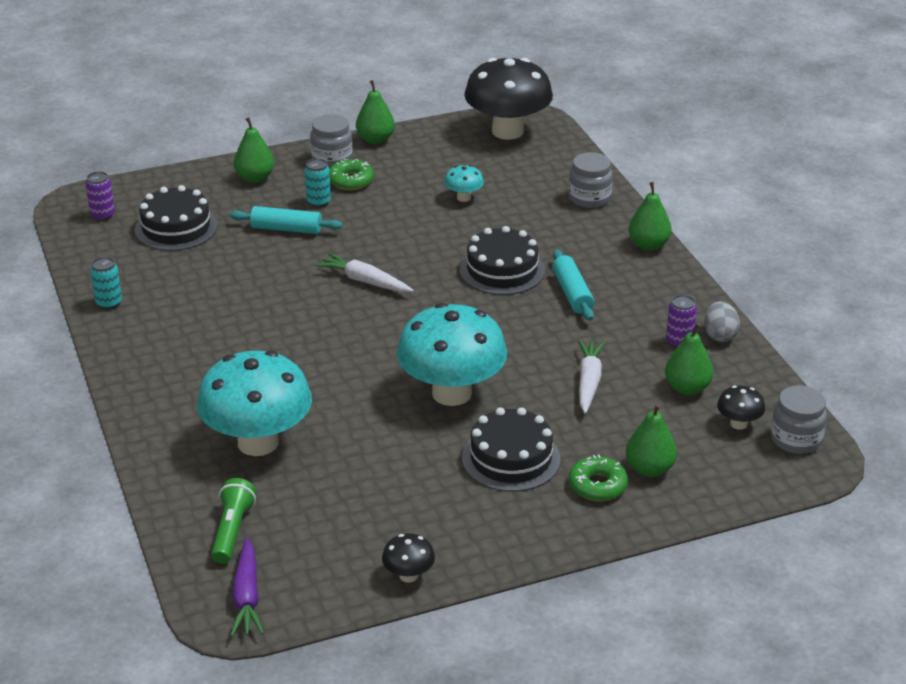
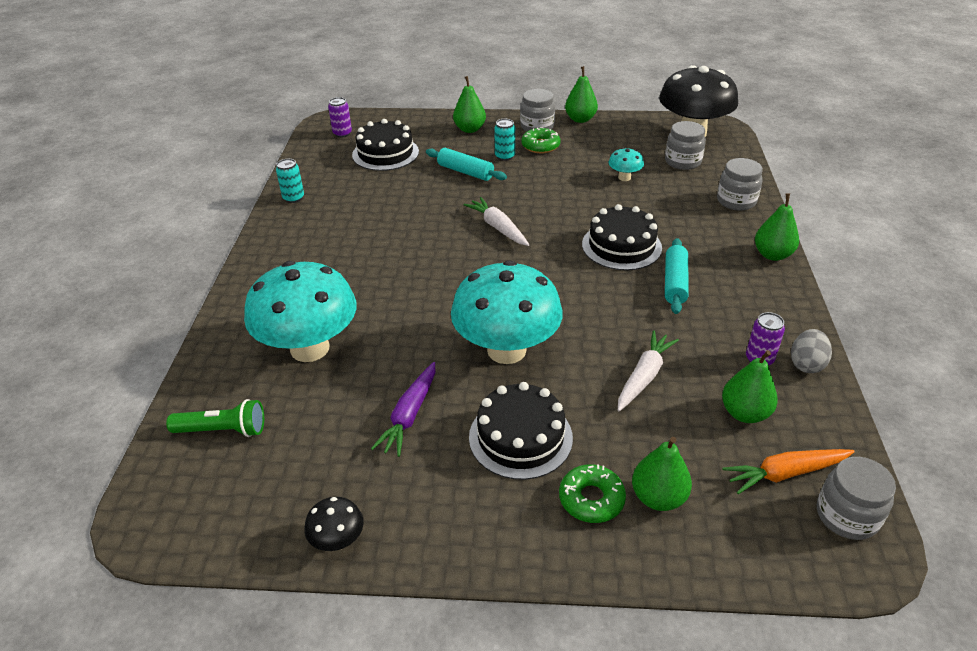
camera: 25 degrees right, 5 degrees up
(232, 531) = (222, 430): green flashlight -> green flashlight turned 60 degrees clockwise
(247, 597) = (179, 507): purple carrot -> purple carrot (409, 415)
(514, 167) = (682, 161): none -> grey jar
(738, 424) = (785, 473): black mushroom -> orange carrot

